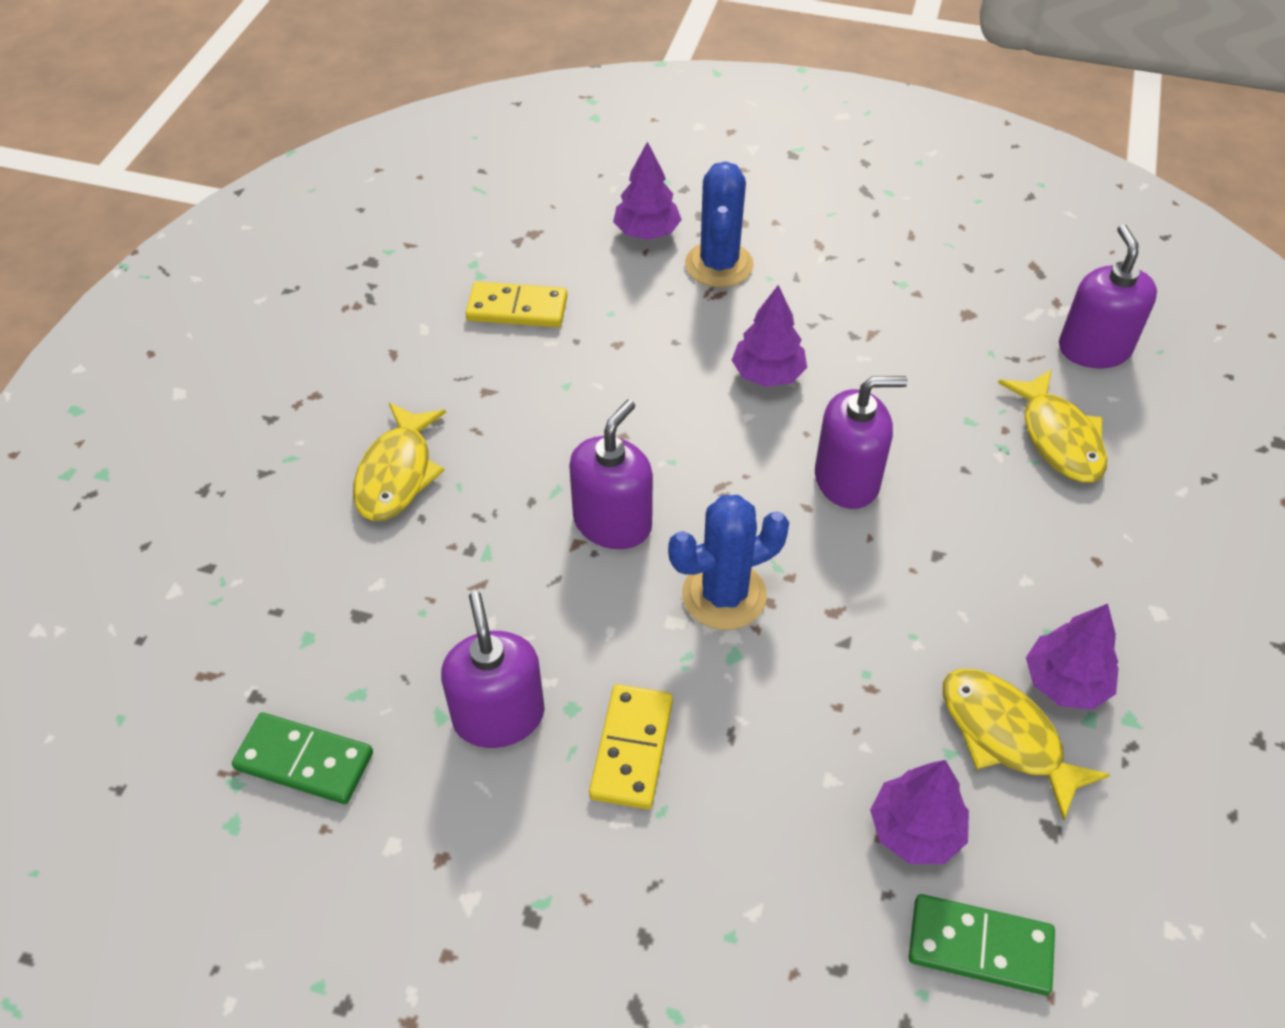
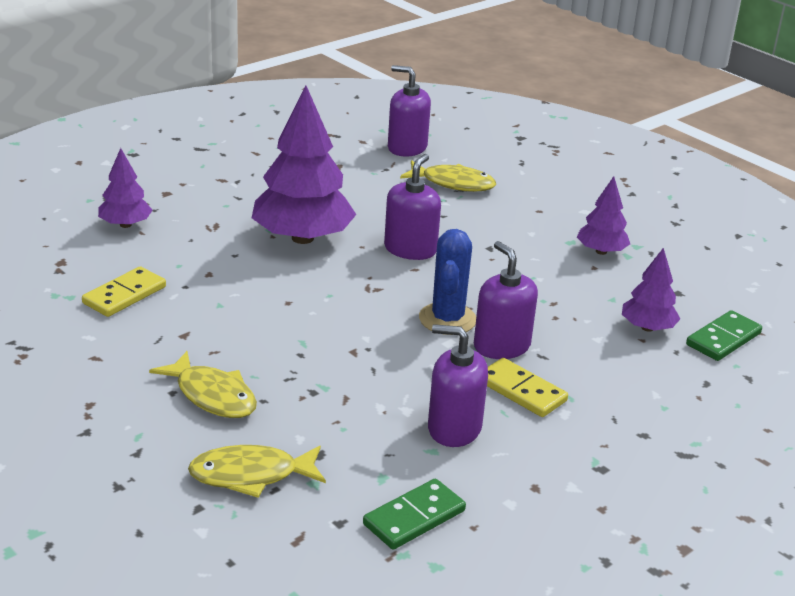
camera: 60 degrees left, 20 degrees down
(612, 523) = (353, 333): purple soap dispenser -> purple soap dispenser (501, 346)
(719, 265) = (191, 215): blue cactus -> none
(767, 374) = (302, 238): purple tree -> purple tree, size x1.92
(1006, 736) = (617, 280): yellow fish -> yellow fish (251, 475)

